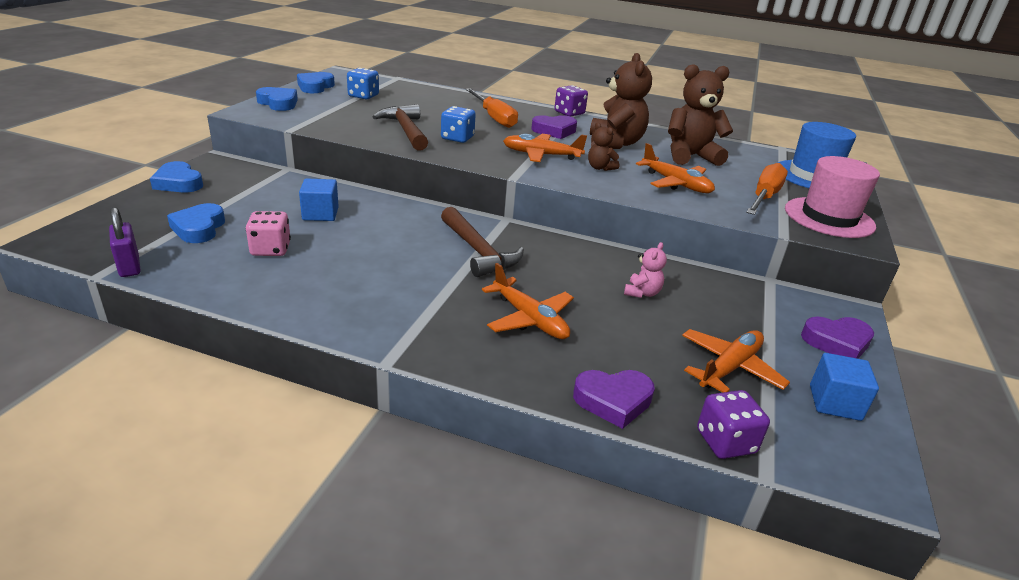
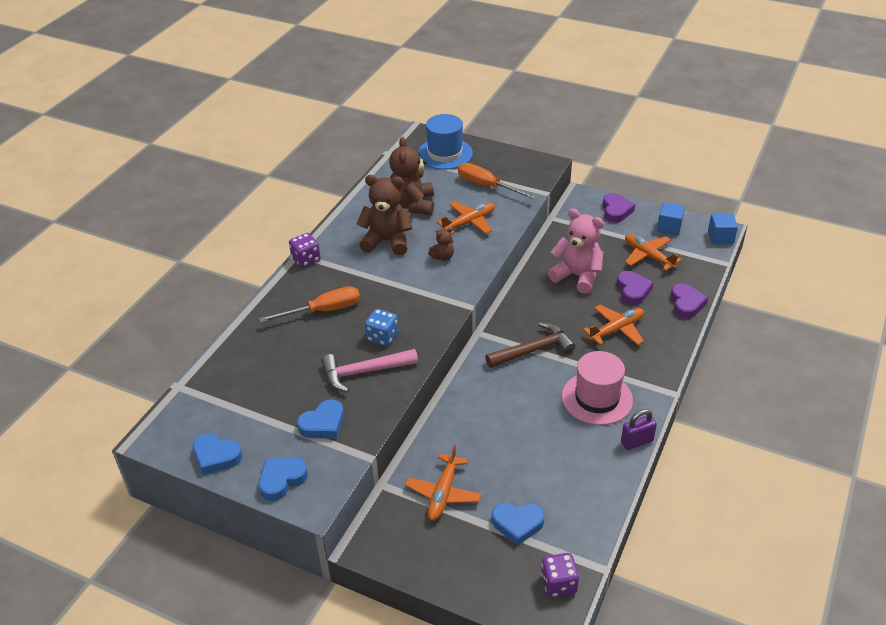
camera: 80 degrees left, 10 degrees up
(129, 266) = (587, 552): purple padlock -> purple padlock (637, 442)
(178, 183) = (423, 564): blue heart -> blue heart (323, 424)
(270, 249) = (547, 469): pink dice -> none
(320, 214) = (481, 447): blue cube -> blue cube (720, 237)
(363, 96) = (253, 411): blue dice -> none
(405, 130) = (364, 372): brown hammer -> pink hammer
(541, 155) = (419, 287): orange plane -> orange plane (443, 493)
(554, 131) = (358, 274): purple heart -> purple heart (633, 291)
(642, 293) = (577, 276): pink teddy bear -> pink teddy bear, size x2.08
(725, 442) = (707, 271): purple dice -> purple dice (558, 584)
(829, 217) = (515, 167): pink hat -> pink hat (597, 398)

